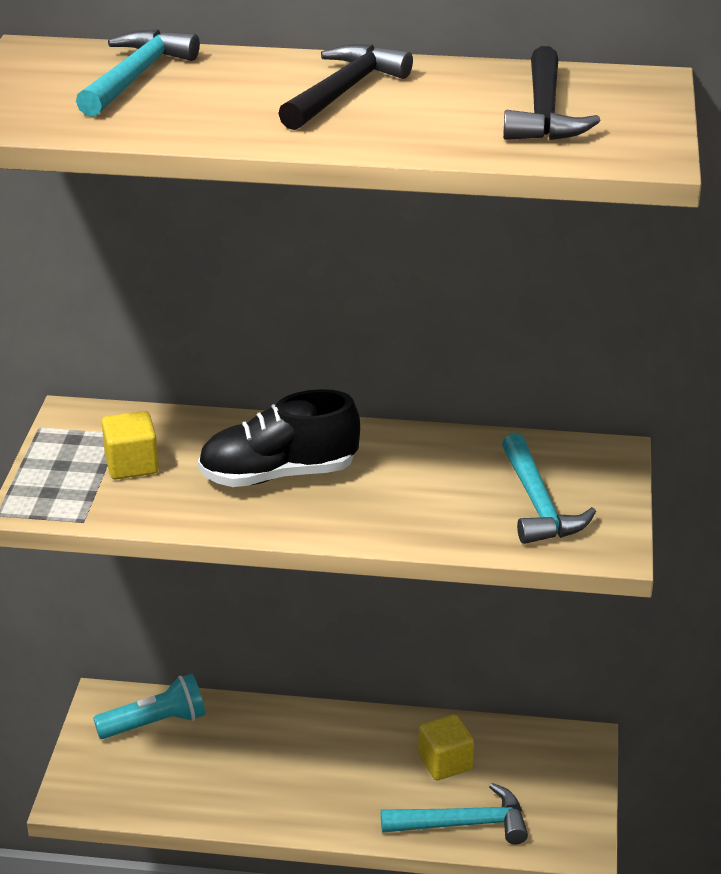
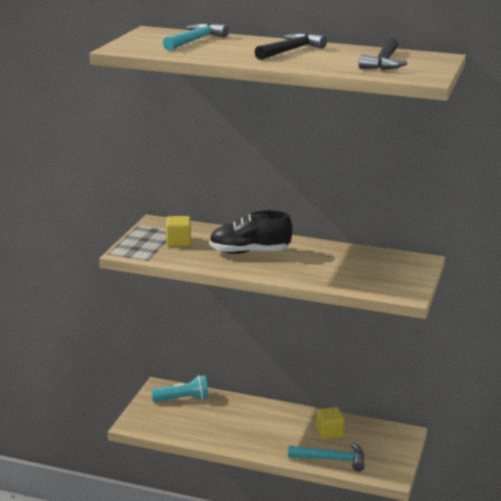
camera: 10 degrees right, 10 degrees down
(538, 504) = (377, 275): turquoise hammer -> none

